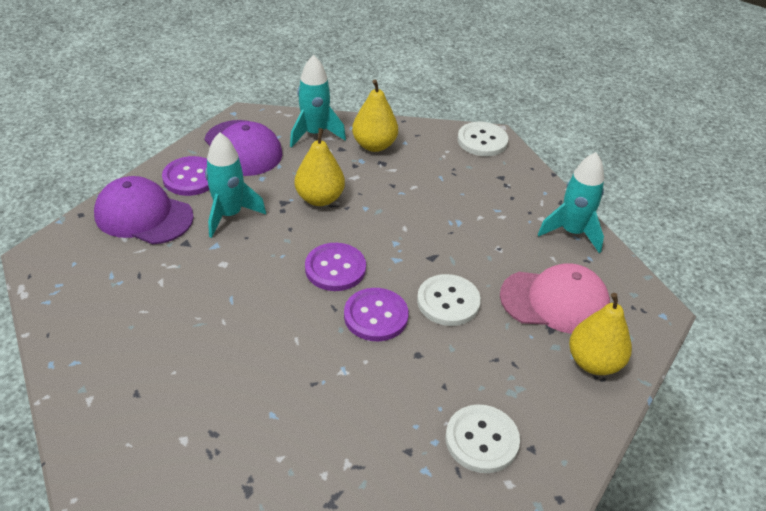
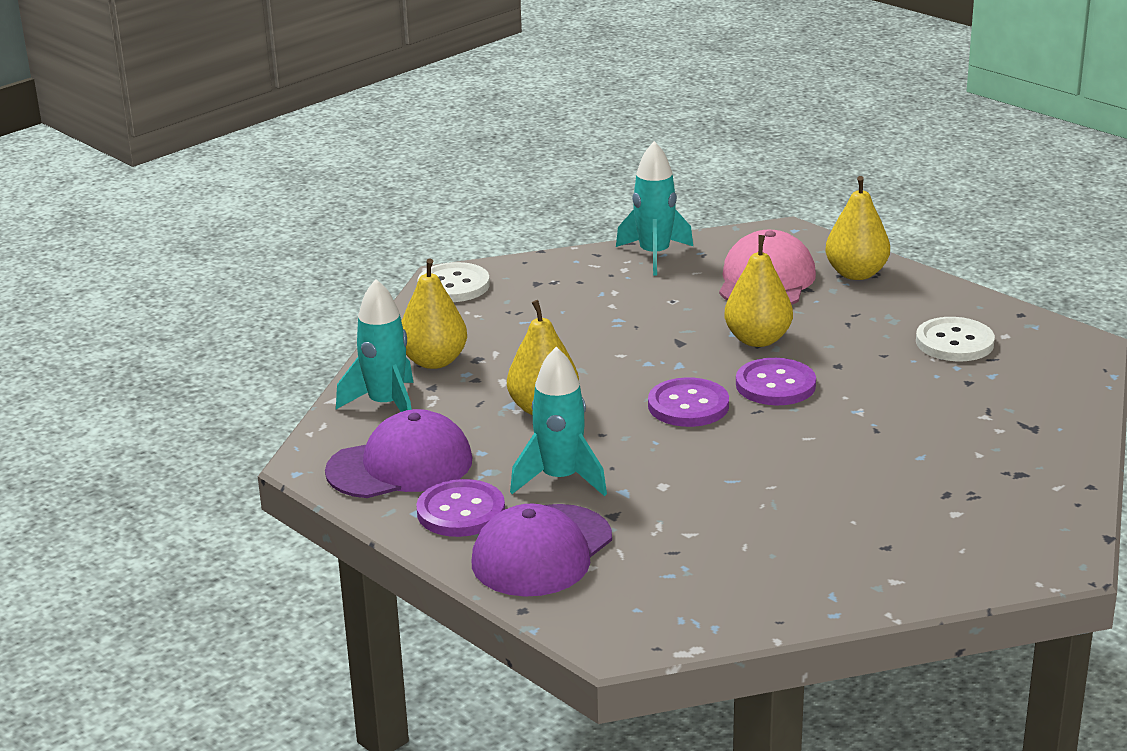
camera: 75 degrees left, 15 degrees down
(448, 301) = (758, 340): white button -> yellow pear

